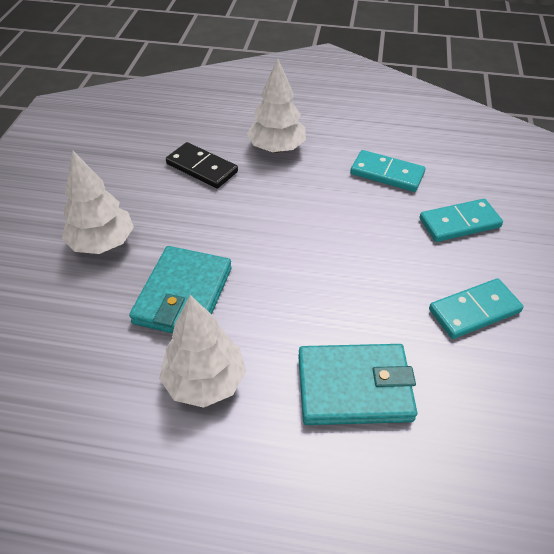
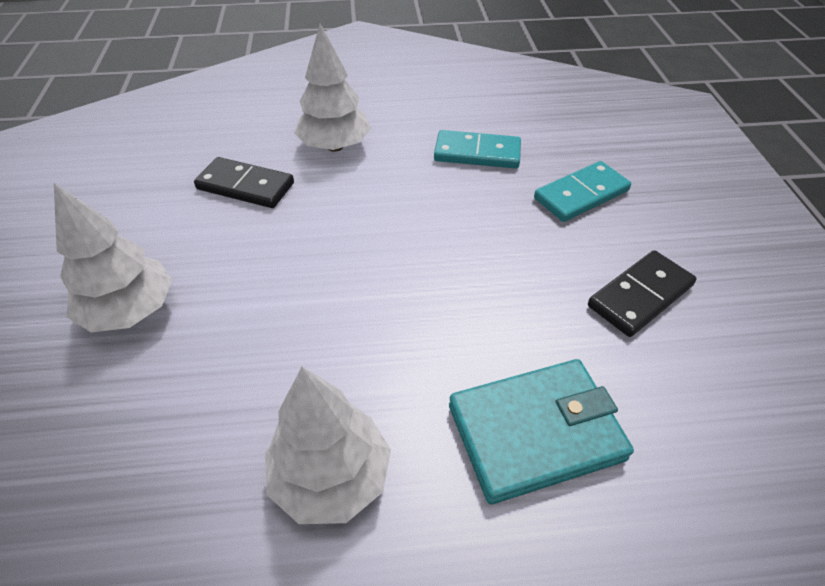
camera: 15 degrees left, 0 degrees up
(183, 295) = (266, 359): turquoise wallet -> none
(474, 310) = (640, 295): turquoise domino -> black domino

